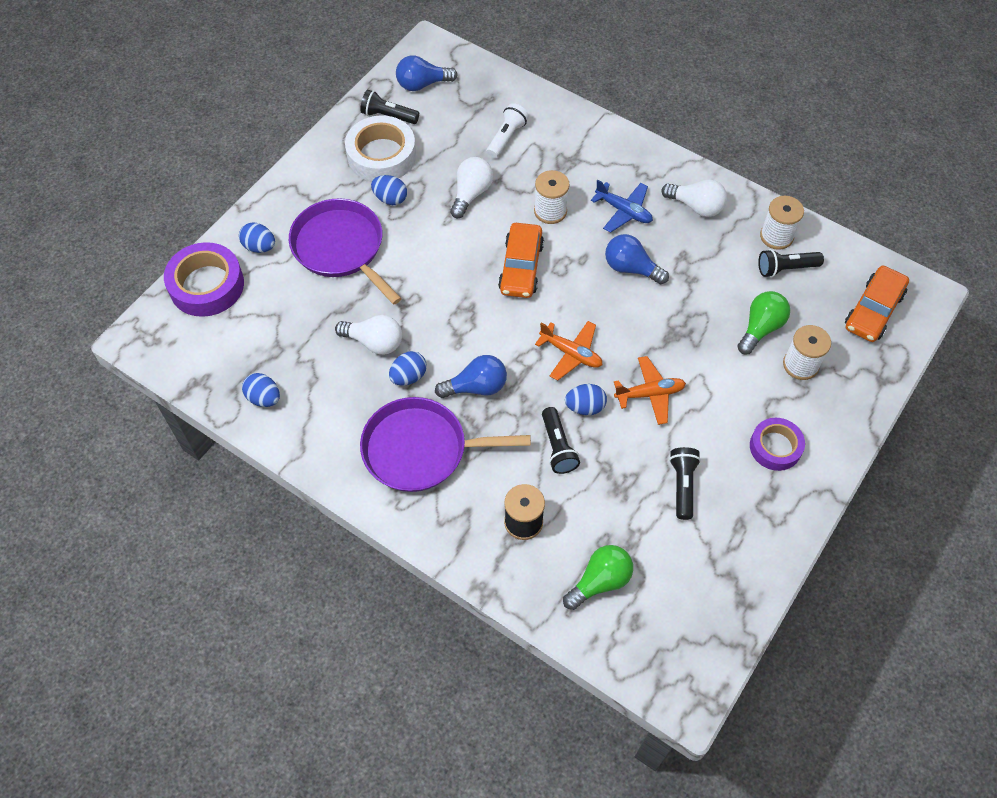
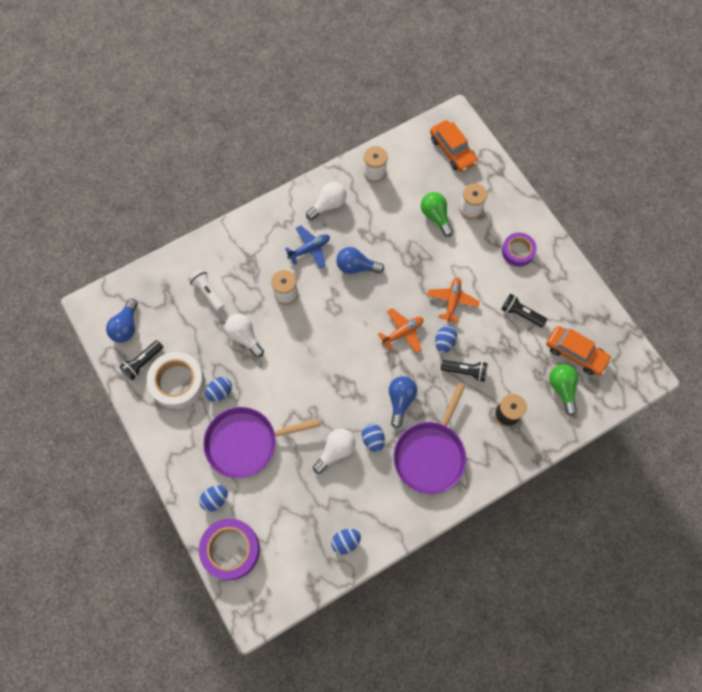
camera: 65 degrees left, 10 degrees up
(521, 267) = (322, 332): orange car -> orange car (575, 353)
(631, 268) = (356, 267): blue light bulb -> blue light bulb turned 45 degrees clockwise
(785, 268) = (400, 180): black flashlight -> none

